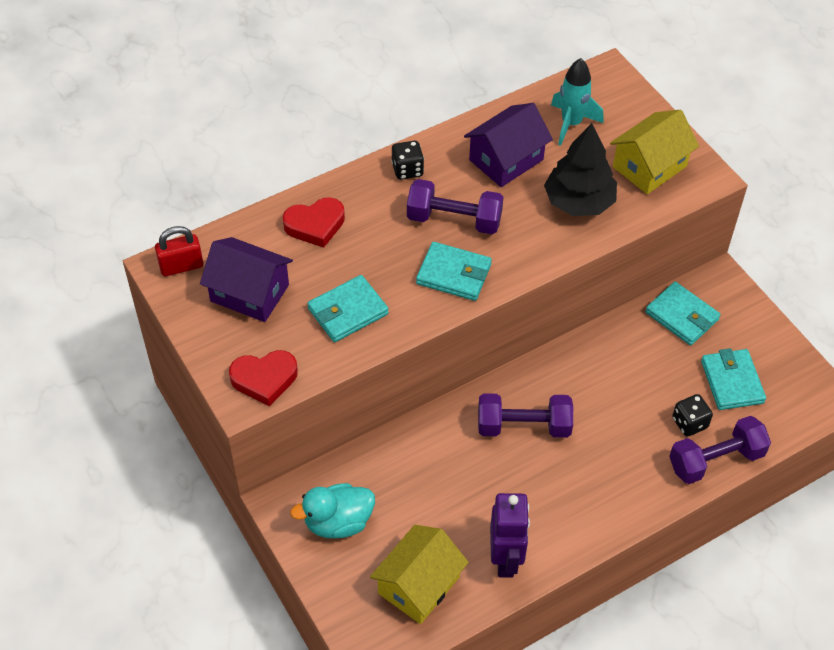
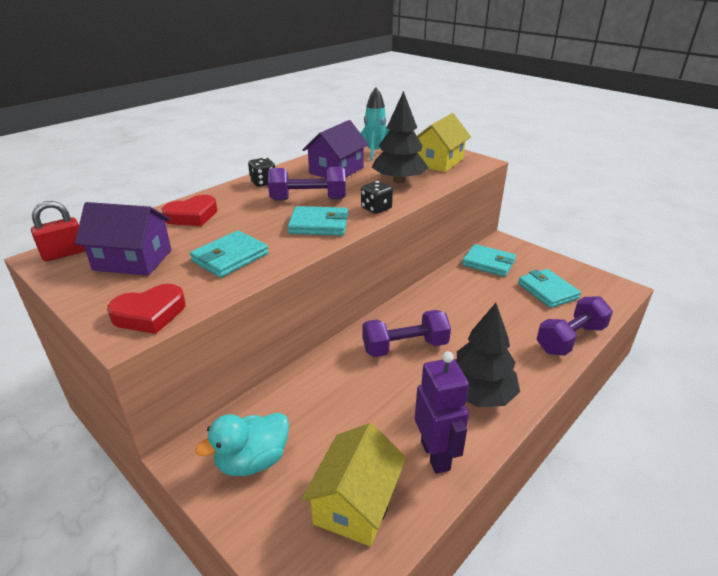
camera: 15 degrees left, 20 degrees down
(576, 505) = (478, 394): none -> black tree
(689, 423) = (534, 320): black dice -> black dice (376, 208)

